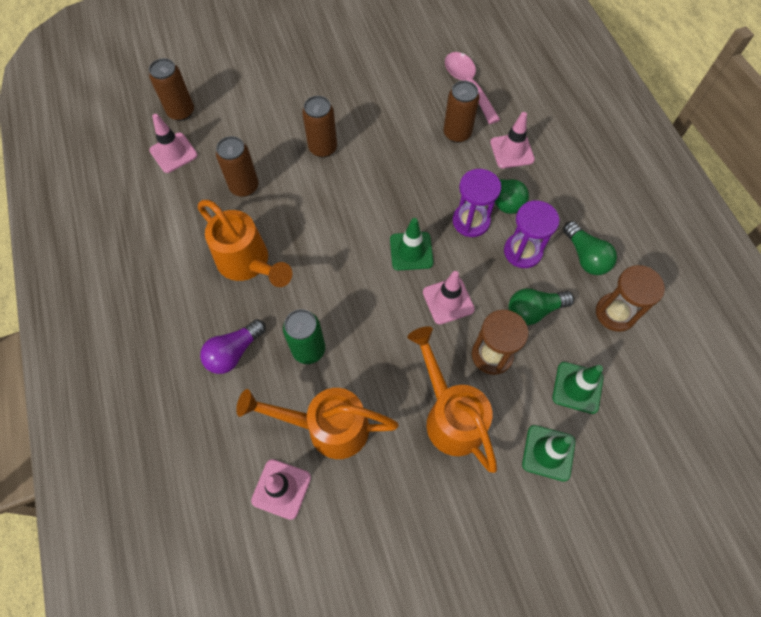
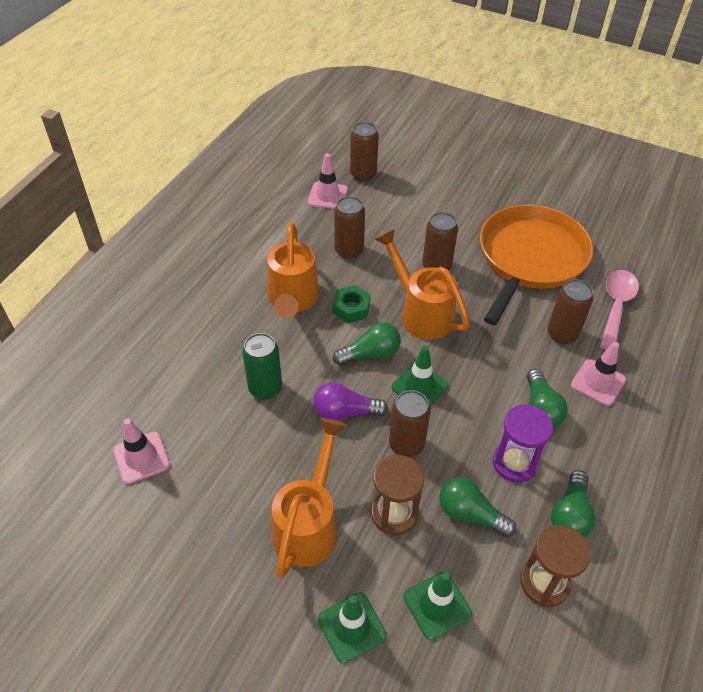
camera: 45 degrees right, 15 degrees down
(234, 352) = (217, 347): purple light bulb -> purple light bulb (345, 412)
(299, 232) = (351, 308): none -> green nut
(327, 427) = (216, 448): orange watering can -> orange watering can (420, 312)
(353, 256) = (370, 354): none -> green light bulb
(379, 91) = (530, 258): none -> orange pan
(448, 301) = (406, 444): pink traffic cone -> brown can
(471, 221) = (495, 405): purple hourglass -> none

